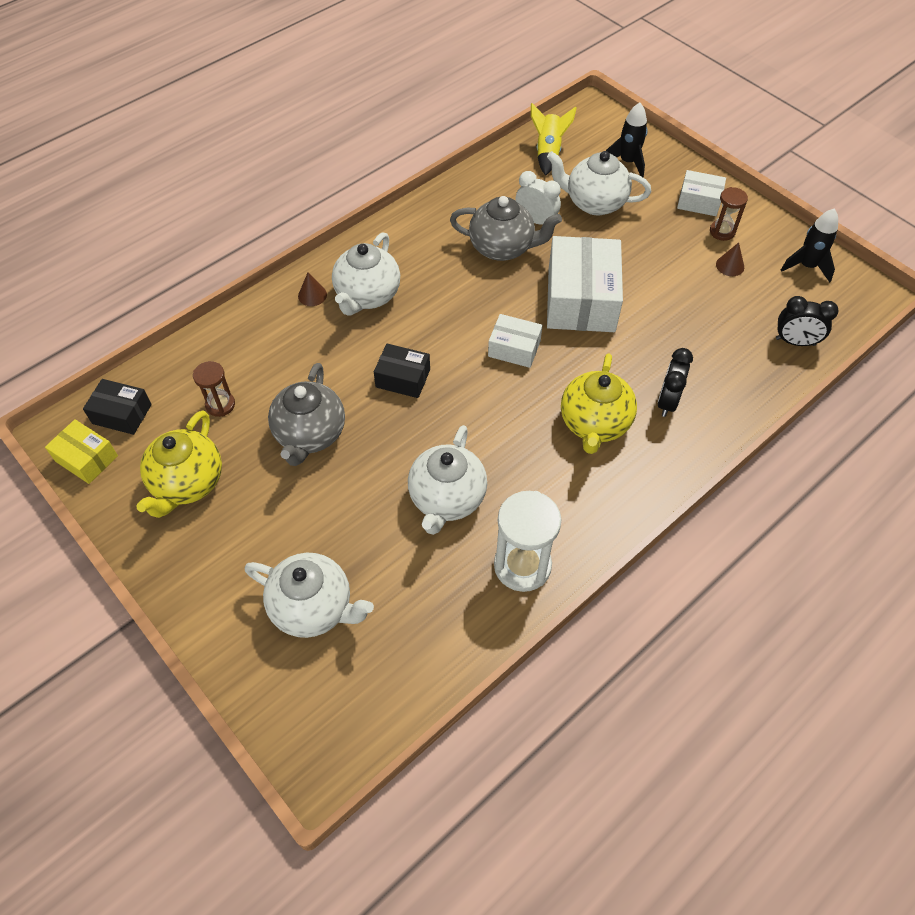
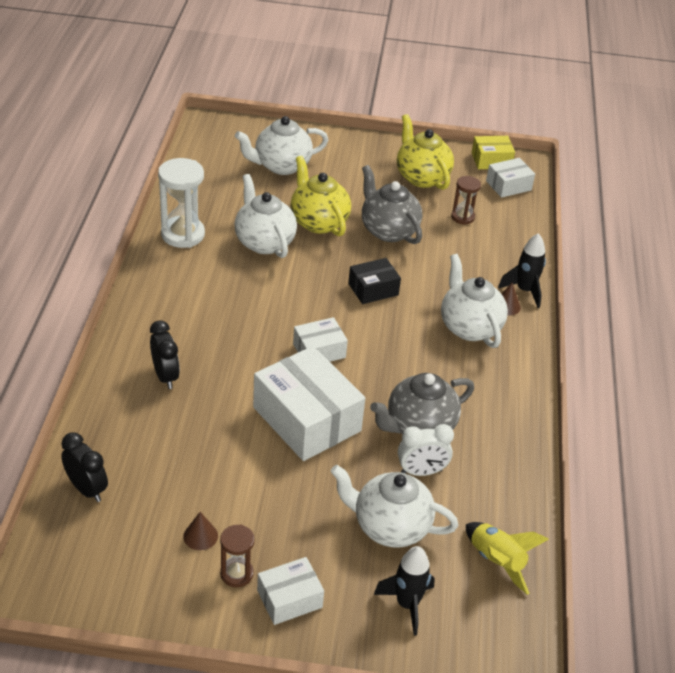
camera: 135 degrees right, 15 degrees down
(122, 414) = (508, 185): black box -> white box
(594, 203) = (390, 527): white teapot -> white teapot turned 135 degrees counterclockwise
(594, 424) = (208, 332): yellow teapot -> yellow teapot (318, 222)
(795, 342) = (87, 489): black clock -> black clock turned 75 degrees clockwise
(807, 266) = (120, 584): black rocket -> black rocket (525, 291)

